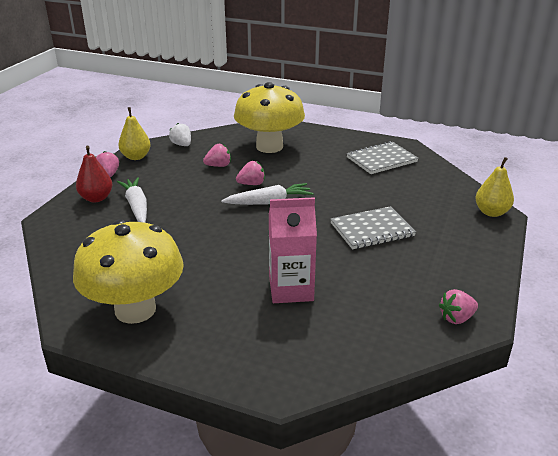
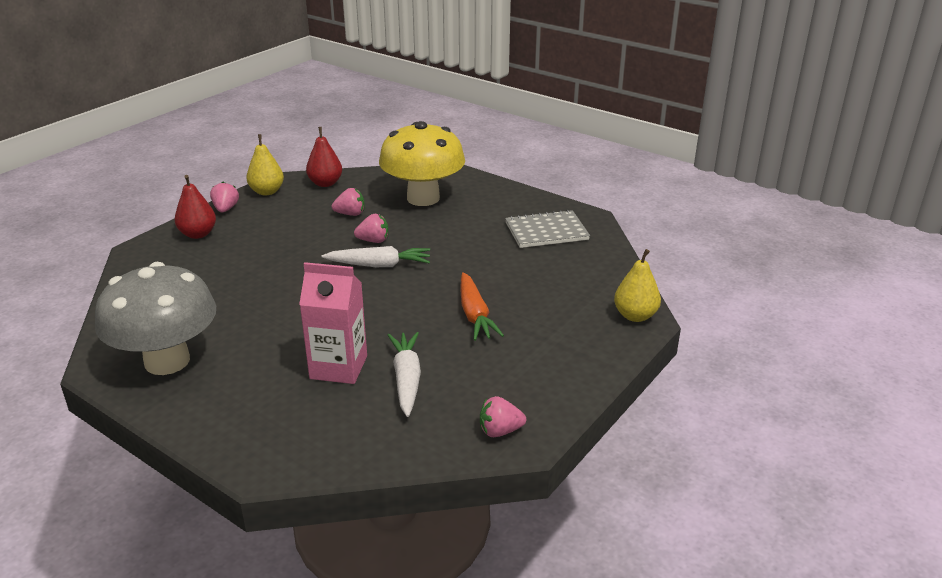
camera: 15 degrees right, 0 degrees up
(135, 309) = (167, 361): yellow mushroom -> grey mushroom
(137, 206) = (234, 249): white carrot -> white carrot (406, 379)
(182, 145) = (325, 183): white strawberry -> red pear
(372, 230) = (475, 315): grey notebook -> orange carrot

